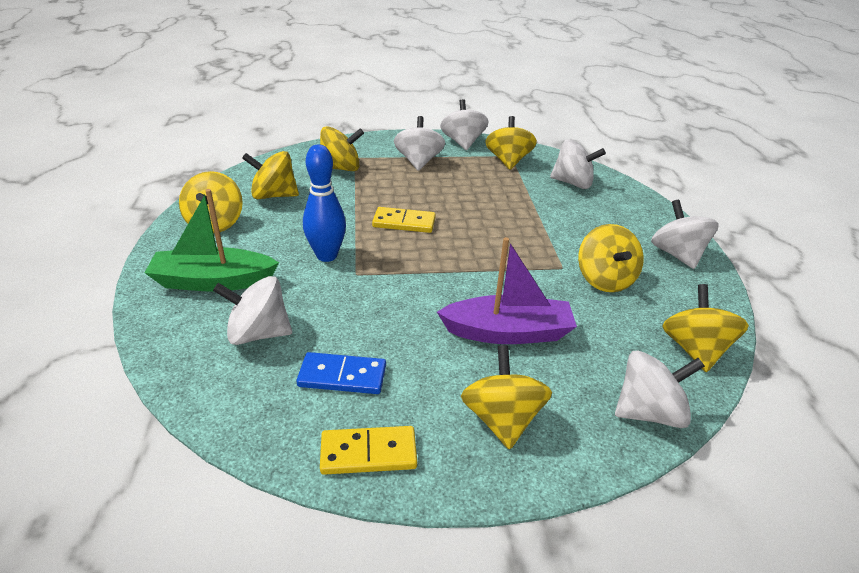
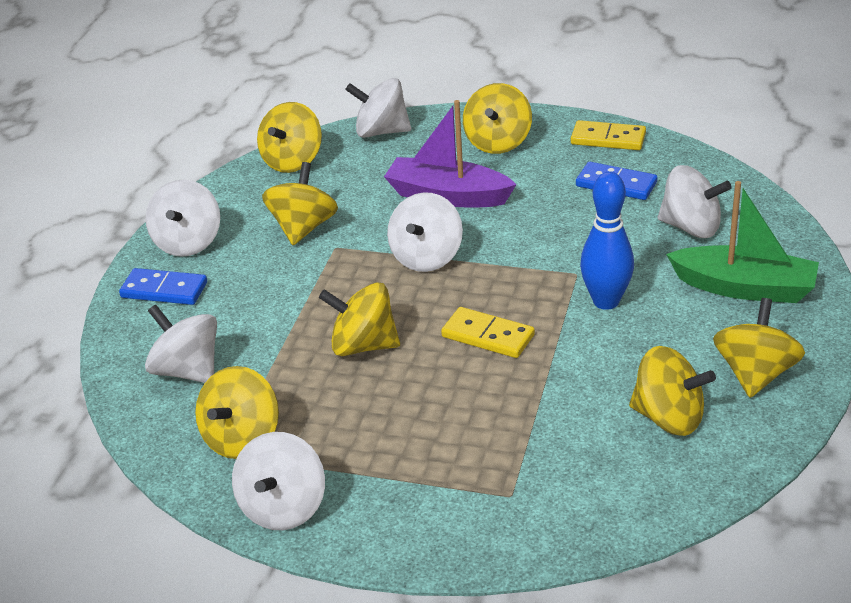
camera: 155 degrees left, 0 degrees up
(341, 168) = (545, 468): yellow spinning top -> yellow spinning top (363, 345)
(418, 162) = (400, 463): white spinning top -> white spinning top (426, 257)
(646, 221) = (164, 290): none -> blue domino

